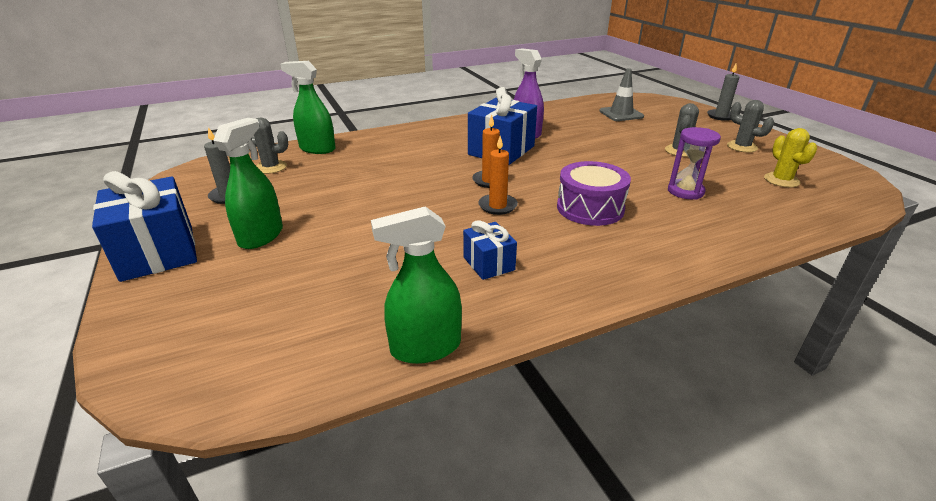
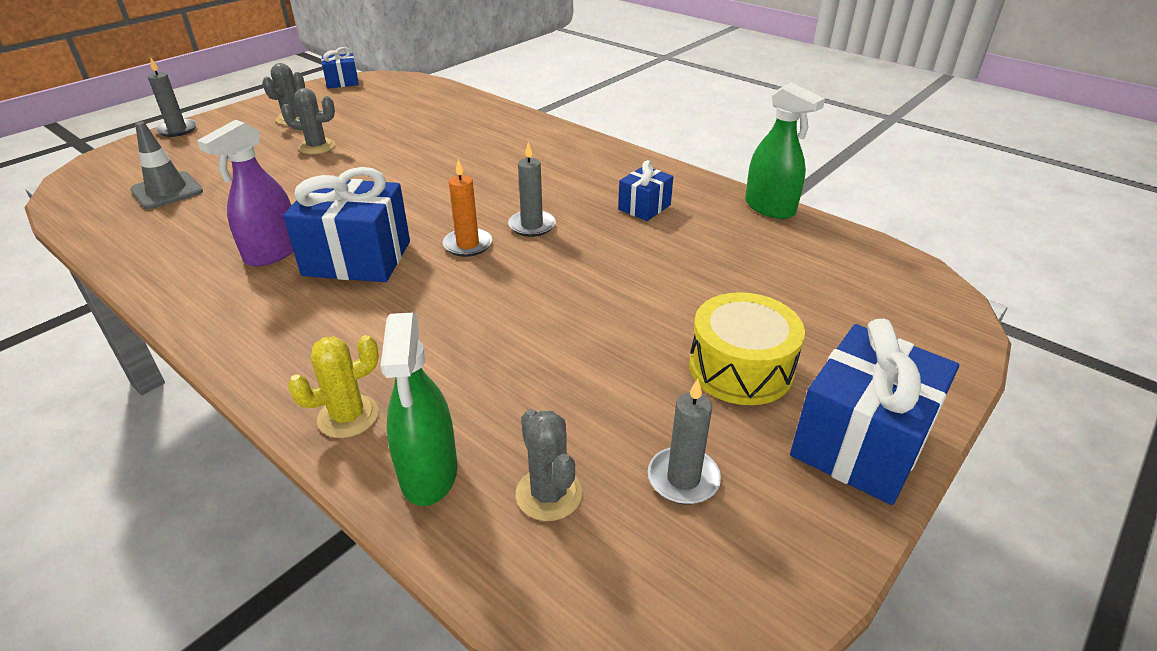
camera: 115 degrees left, 5 degrees up
(261, 236) = (740, 368): green spray bottle -> yellow drum
(497, 206) = (532, 226): orange candle -> grey candle
(590, 208) = (500, 177): purple drum -> none
(685, 191) = (431, 139): purple hourglass -> none
(781, 180) = (380, 104): yellow cactus -> yellow cactus (348, 416)
(846, 170) = (342, 82): none -> blue gift

